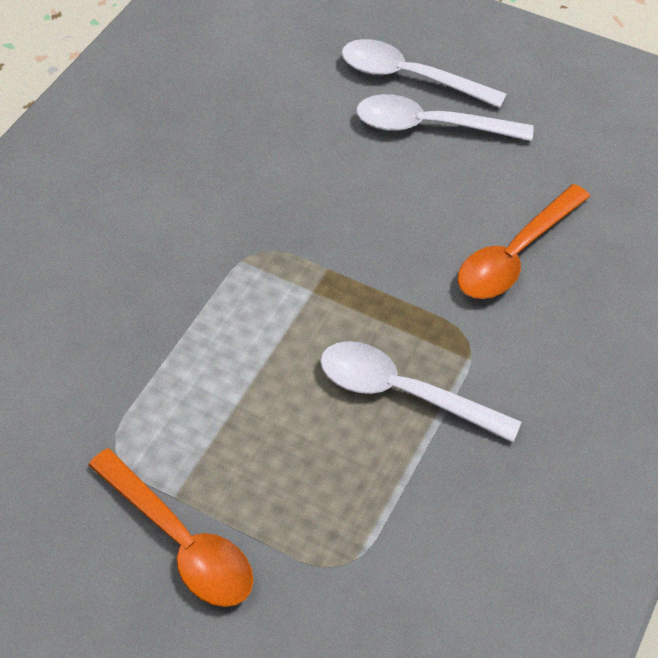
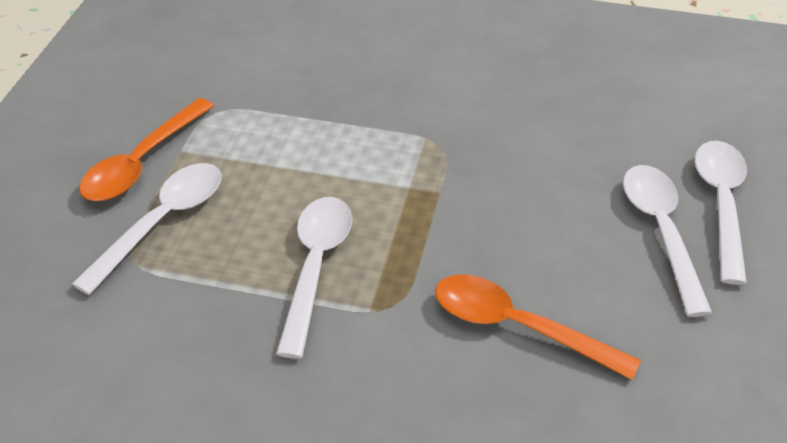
camera: 75 degrees right, 10 degrees down
(293, 528) = (162, 222): none -> white spoon

